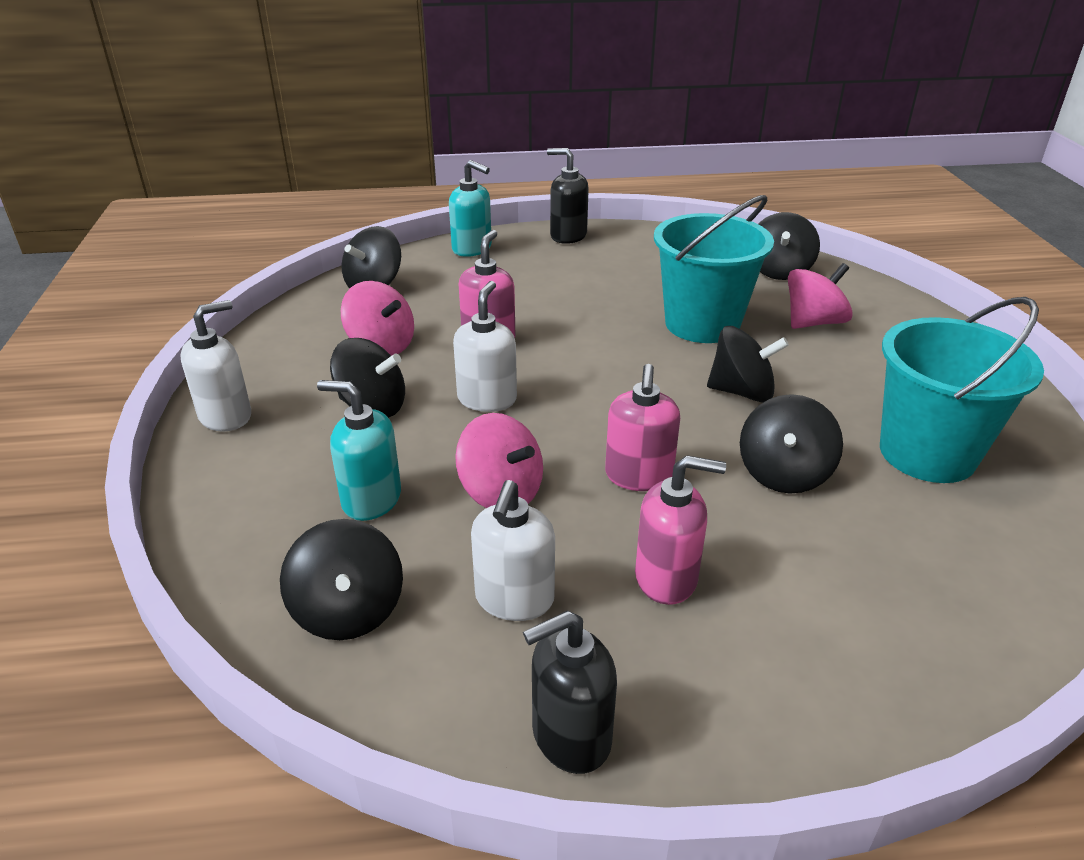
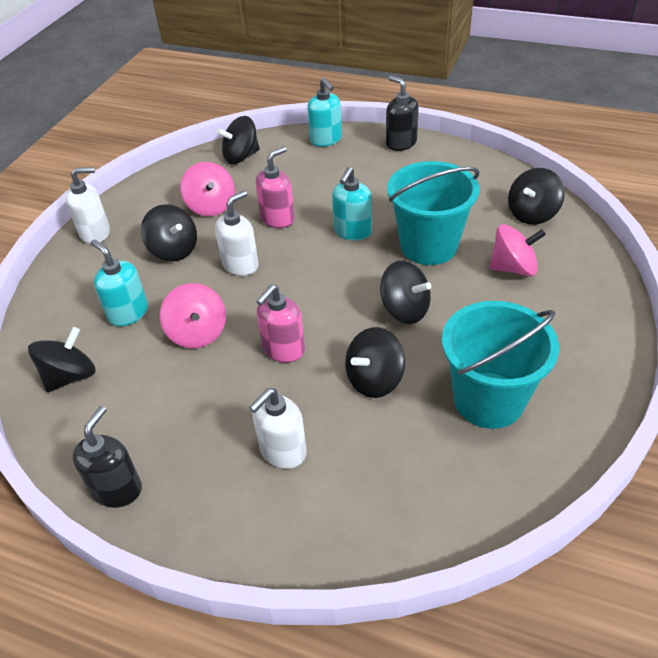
camera: 30 degrees right, 10 degrees up
(348, 610) = (70, 376): black spinning top -> black spinning top turned 150 degrees counterclockwise
(514, 599) = (152, 402): white soap dispenser -> white soap dispenser (282, 451)
(570, 736) = (117, 489): black soap dispenser -> black soap dispenser turned 105 degrees clockwise
(598, 330) = (352, 232): none -> turquoise soap dispenser
(666, 578) = (241, 422): pink soap dispenser -> none

